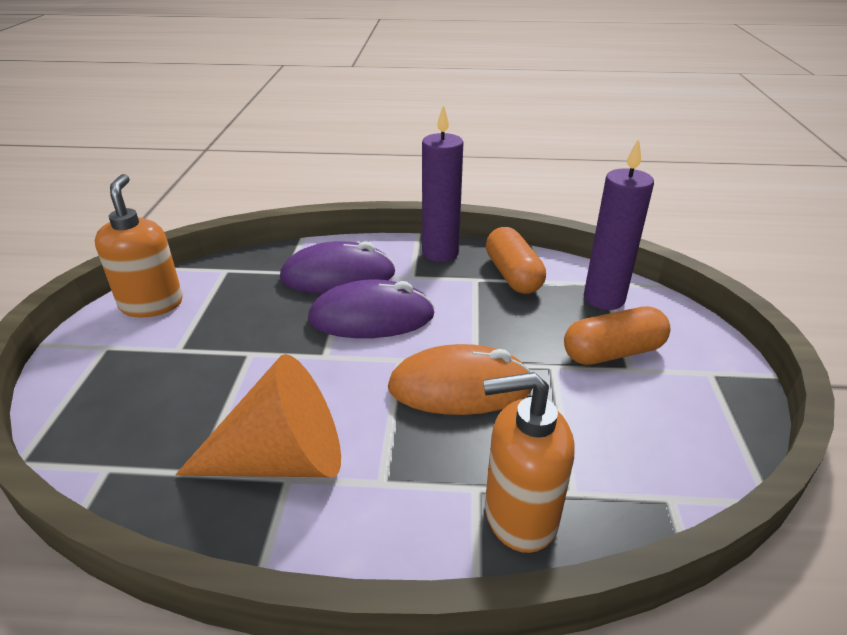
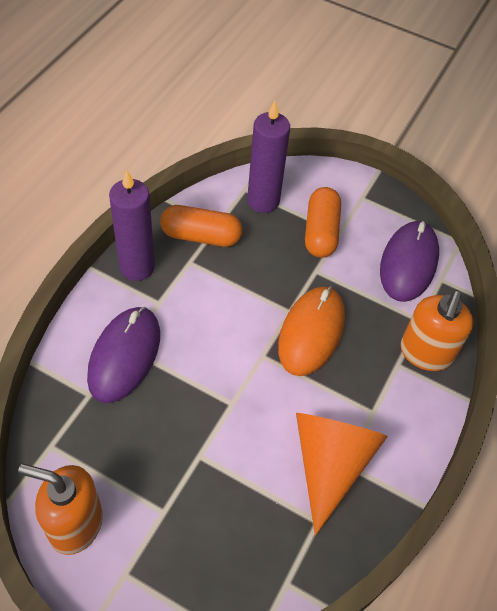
camera: 70 degrees left, 20 degrees up
(371, 317) = (201, 354): purple mouse -> purple mouse (408, 263)

